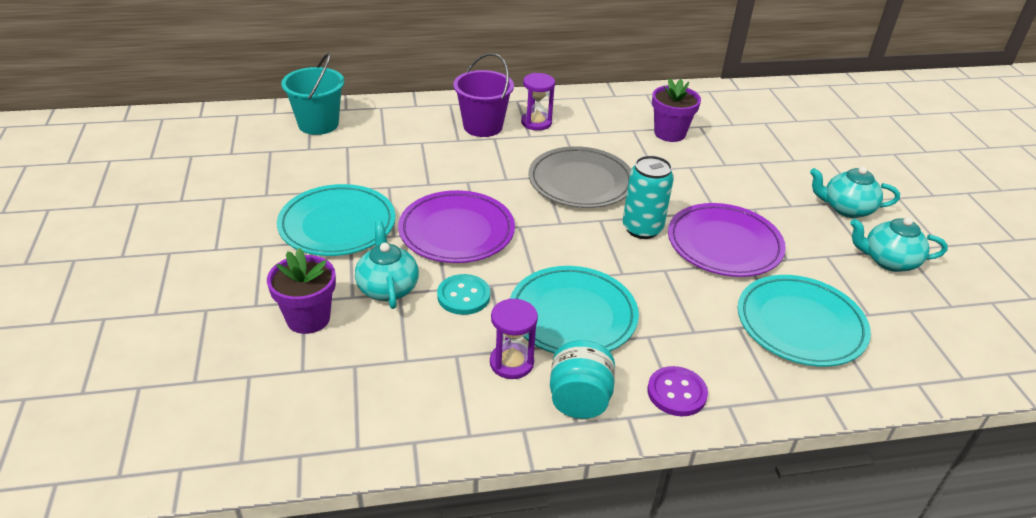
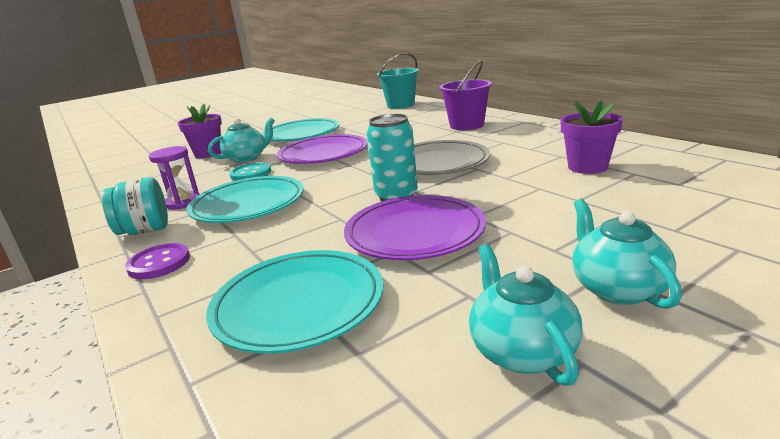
camera: 70 degrees right, 15 degrees down
(536, 122) = (503, 133): purple hourglass -> none

